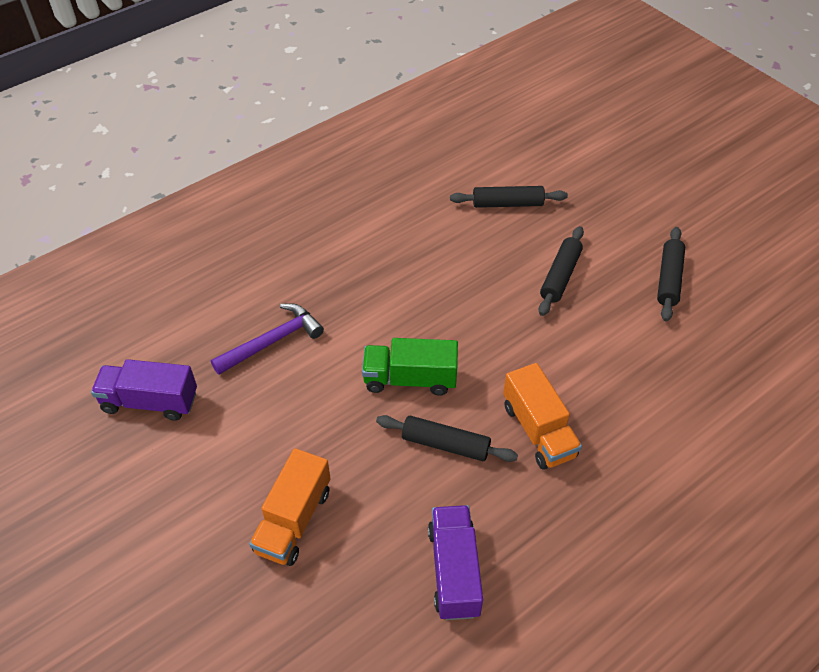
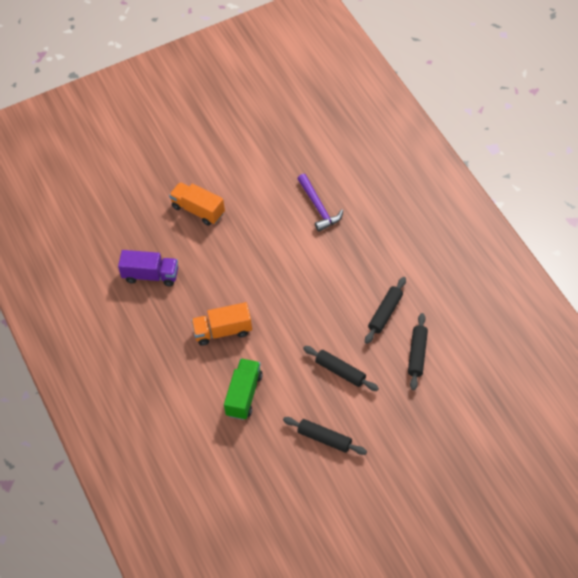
camera: 105 degrees right, 5 degrees up
(150, 401) = (288, 150): purple truck -> none
(410, 379) = (275, 273): green truck -> green truck (244, 395)
(445, 444) = (225, 283): black rolling pin -> black rolling pin (385, 313)

